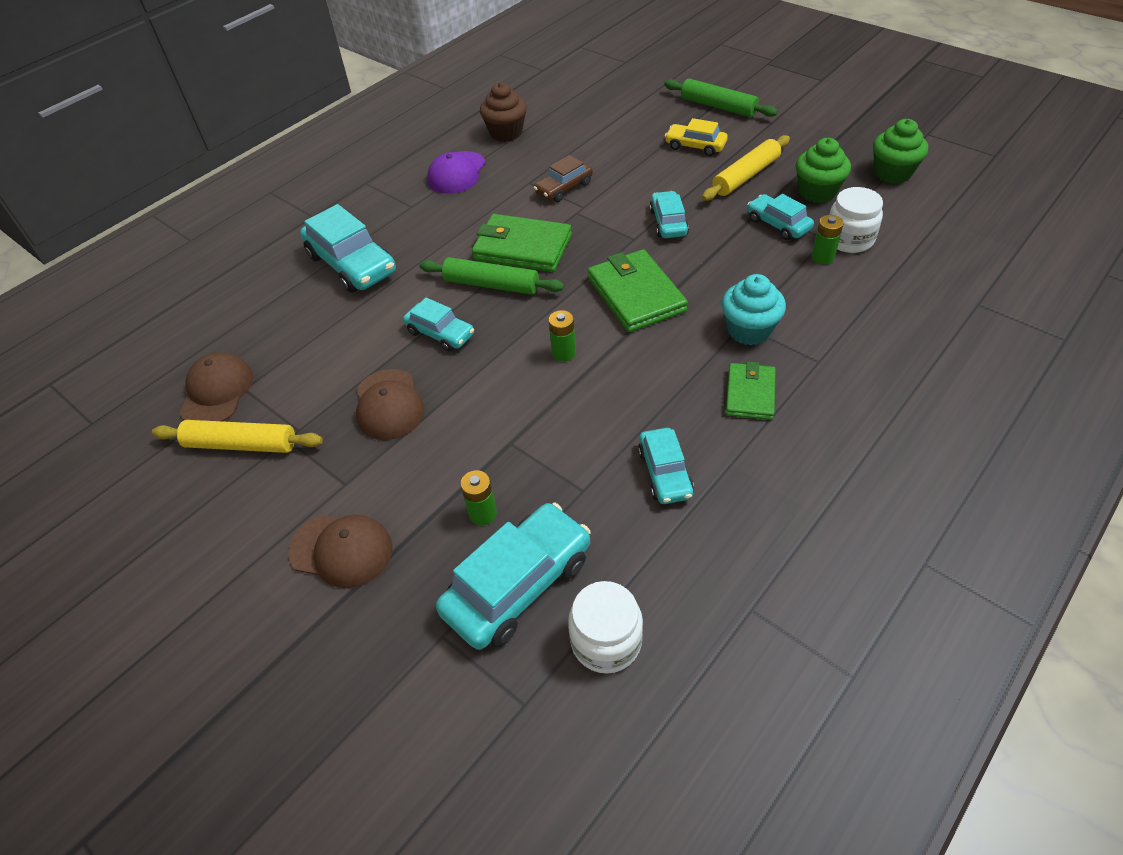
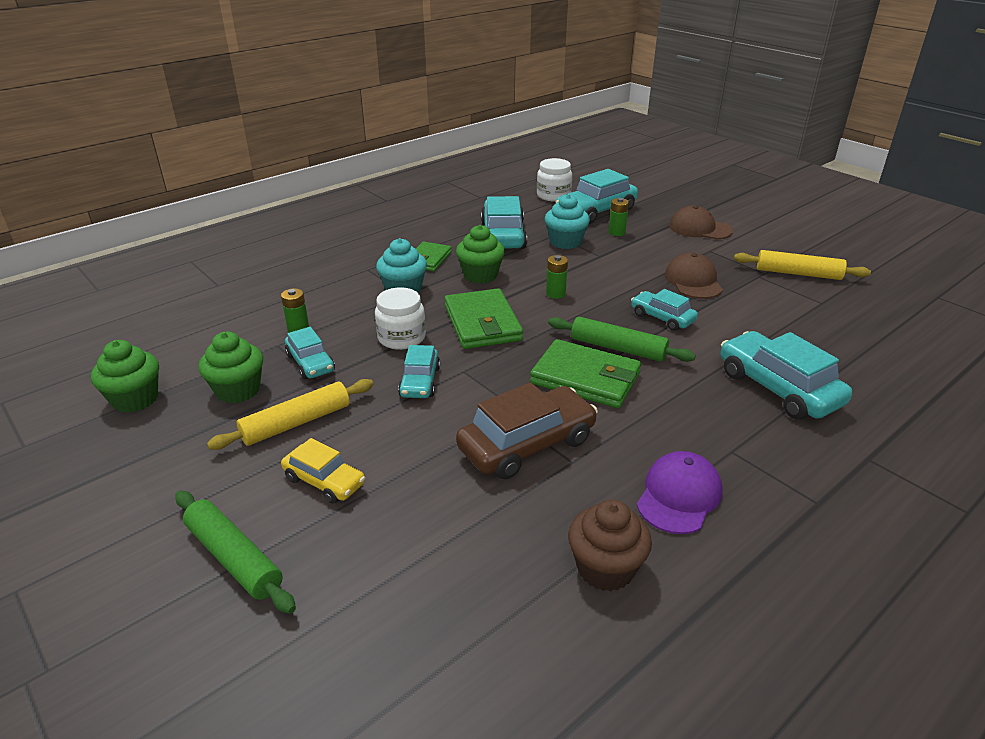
camera: 175 degrees left, 15 degrees down
(217, 392) = (844, 303): brown cap -> none
(563, 470) = (565, 242): none -> turquoise cupcake
(564, 188) = (527, 444): brown car -> brown car, size x1.71
(665, 473) = (502, 235): turquoise car -> turquoise car, size x1.71
(666, 372) = (480, 275): none -> green cupcake
(849, 239) = (259, 340): white jar -> white jar (401, 338)

